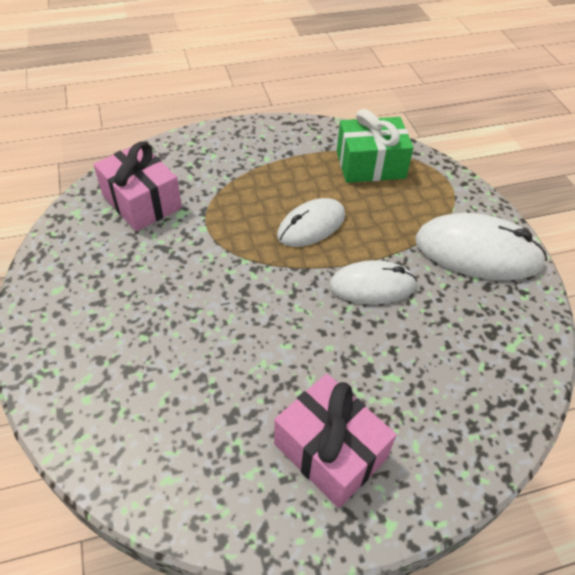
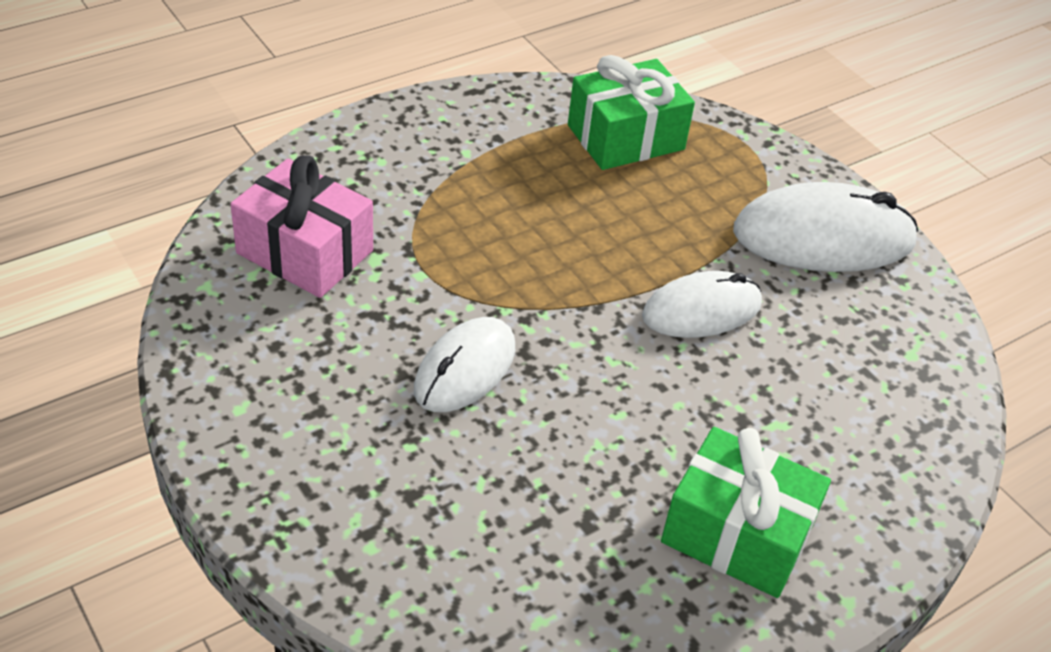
camera: 20 degrees left, 5 degrees down
(311, 226) = (580, 242): white mouse -> white mouse (465, 369)
(330, 451) = (737, 534): pink gift -> green gift

